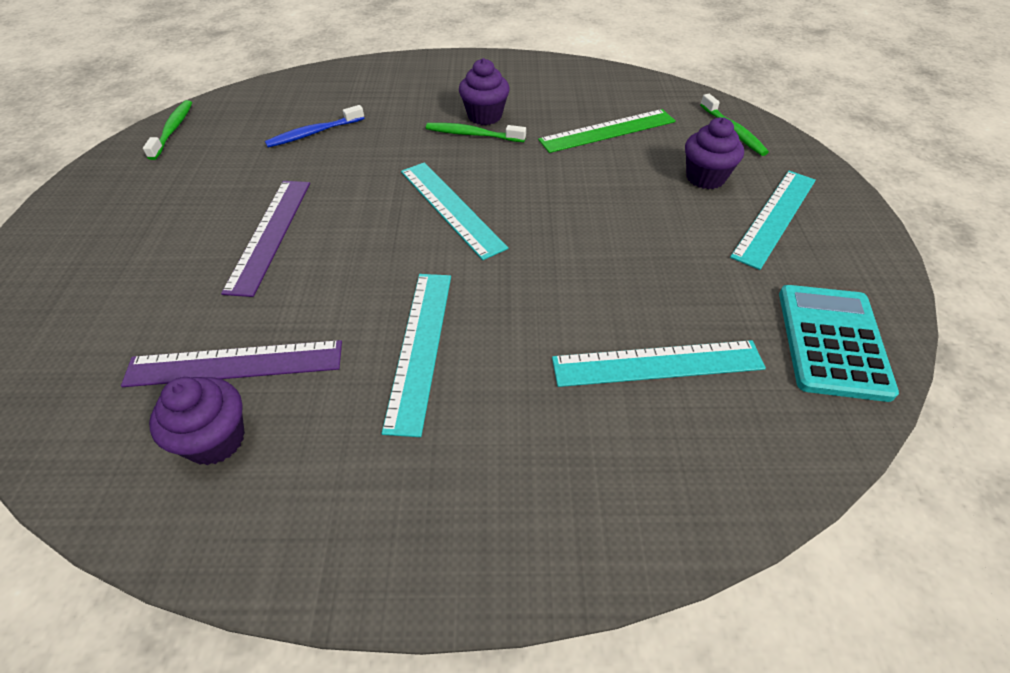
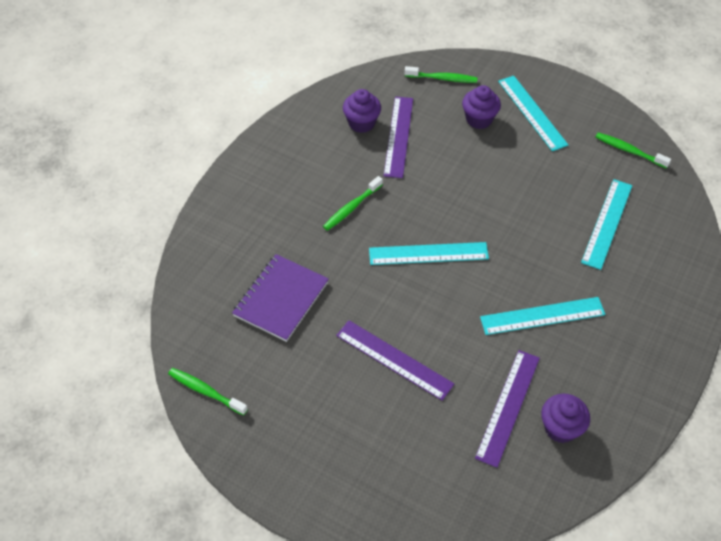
camera: 60 degrees left, 5 degrees up
(314, 133) = (281, 299): blue toothbrush -> purple notebook
(419, 347) = (542, 316): turquoise ruler -> turquoise ruler turned 45 degrees counterclockwise
(484, 116) = (332, 191): purple cupcake -> purple cupcake (361, 123)
(607, 131) = (398, 136): green ruler -> purple ruler
(832, 341) = (629, 151): turquoise calculator -> green toothbrush

